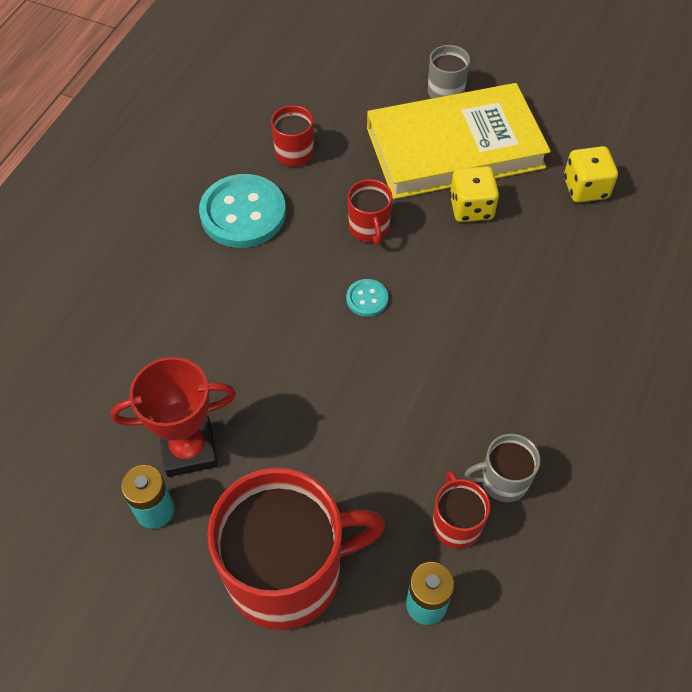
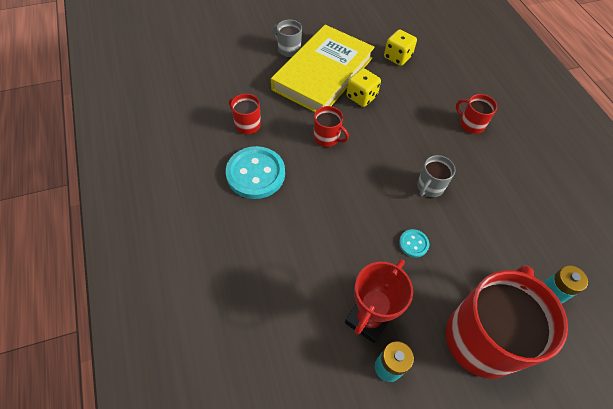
camera: 45 degrees left, 0 degrees up
(367, 299) = (364, 172): turquoise button -> turquoise button (413, 244)
(456, 523) = (518, 246): red mug -> red mug (471, 124)
(502, 480) = (512, 211): grey mug -> grey mug (430, 187)

